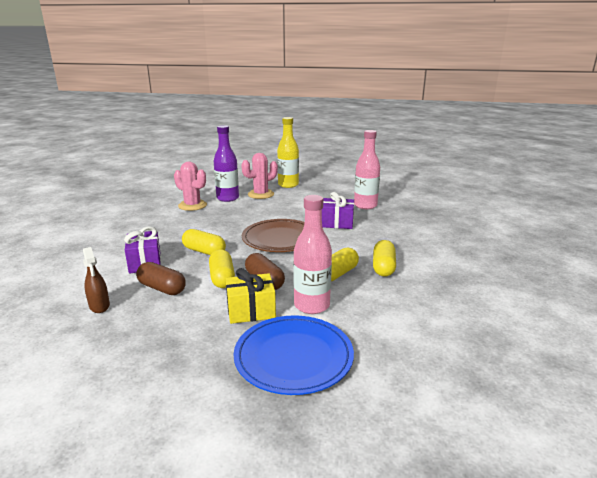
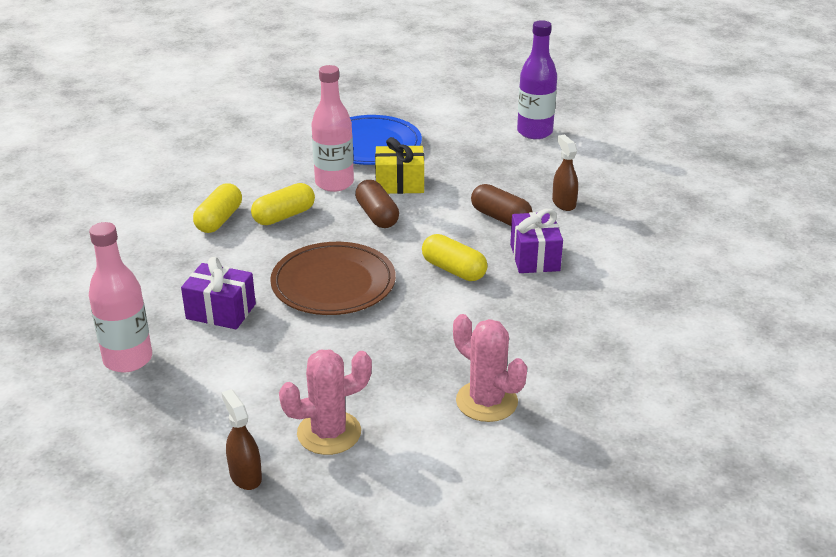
camera: 170 degrees left, 10 degrees up
(222, 278) = (428, 224): yellow capsule -> none
(227, 198) = (409, 424): purple bottle -> purple bottle (534, 132)
(288, 185) = (245, 476): yellow bottle -> brown spray bottle

